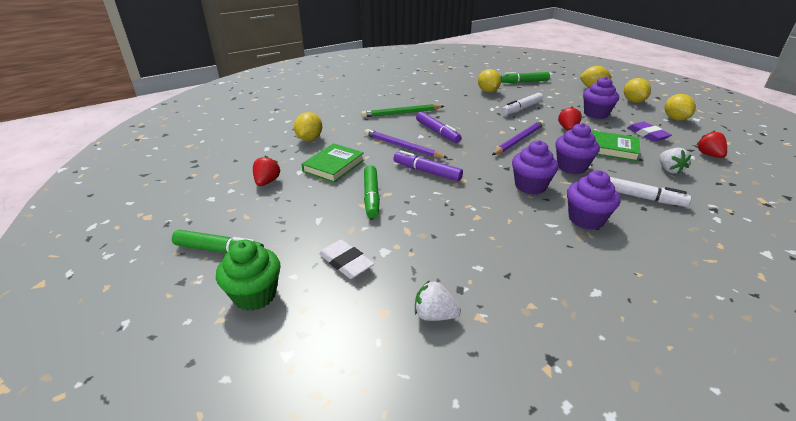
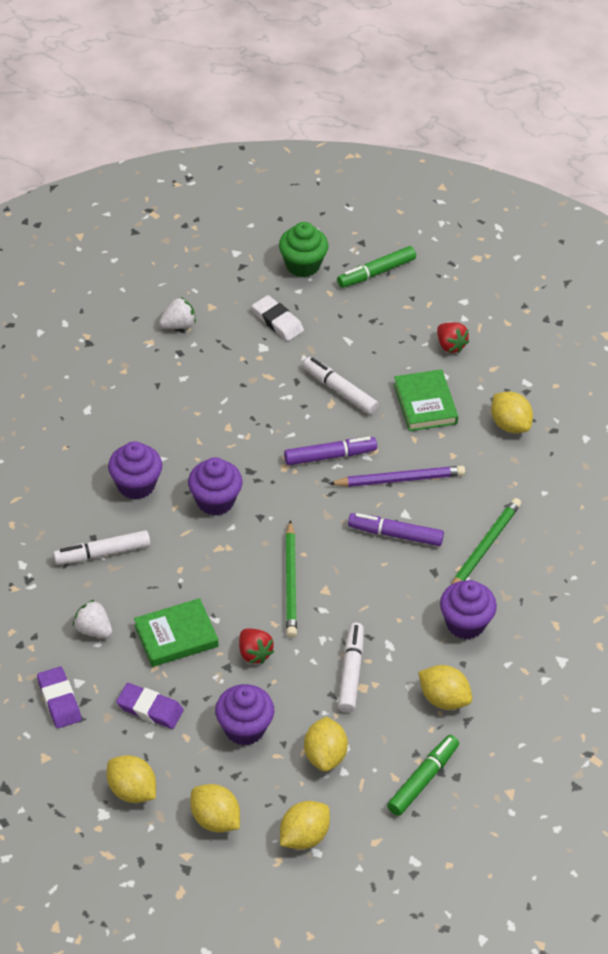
camera: 135 degrees right, 15 degrees up
(346, 262) = (277, 321): white eraser -> white eraser turned 45 degrees clockwise
(371, 196) = (340, 390): green marker -> white marker
(519, 140) = (290, 582): purple pencil -> green pencil
(561, 97) = (325, 755): none -> yellow lemon
(571, 167) = (197, 564): purple cupcake -> purple cupcake (465, 623)
(709, 155) = (59, 700): red strawberry -> purple eraser

